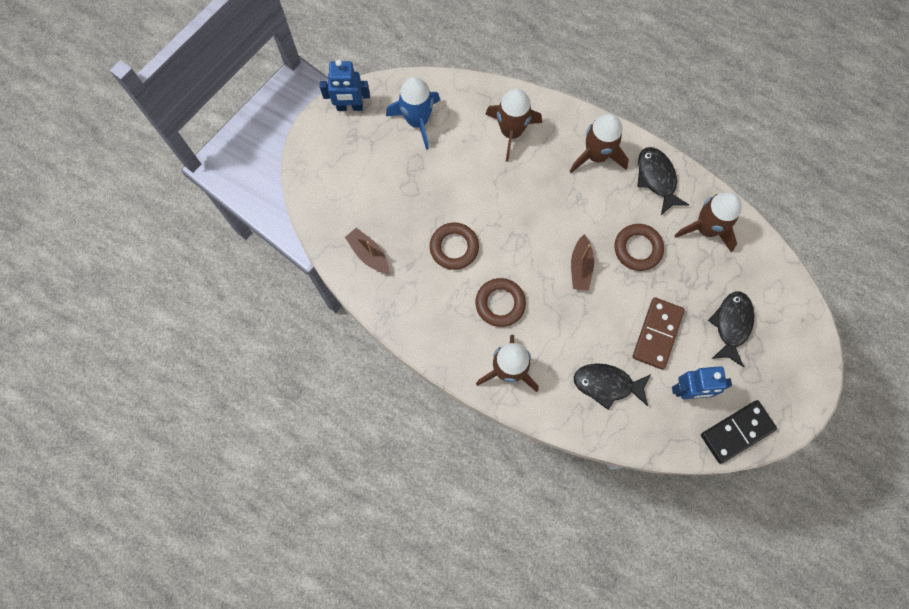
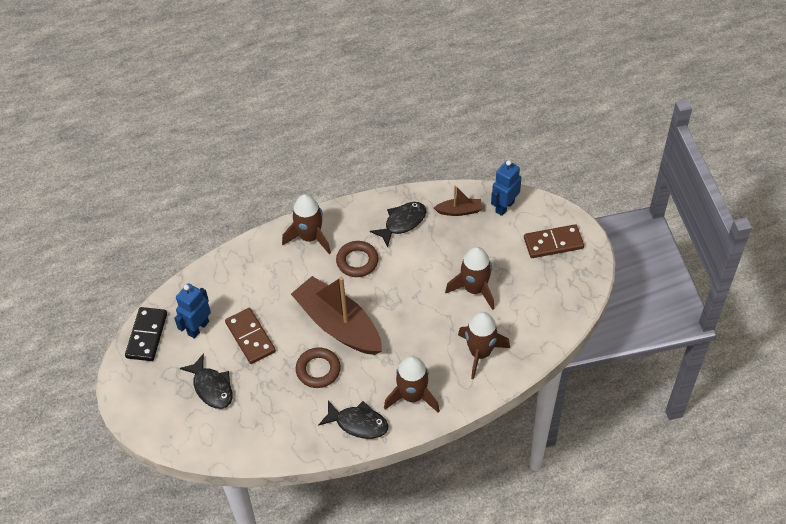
camera: 130 degrees right, 20 degrees down
(345, 148) = (553, 243): none -> brown domino
(350, 107) = (586, 265): blue robot -> blue robot (504, 207)
(417, 121) = (540, 299): blue rocket -> none
(454, 247) = (420, 260): brown ring -> none
(580, 267) = (338, 325): brown boat -> brown boat, size x2.19
(607, 384) = (248, 284): black fish -> black fish (402, 223)
(706, 228) = (291, 426): brown rocket -> brown rocket (474, 289)

